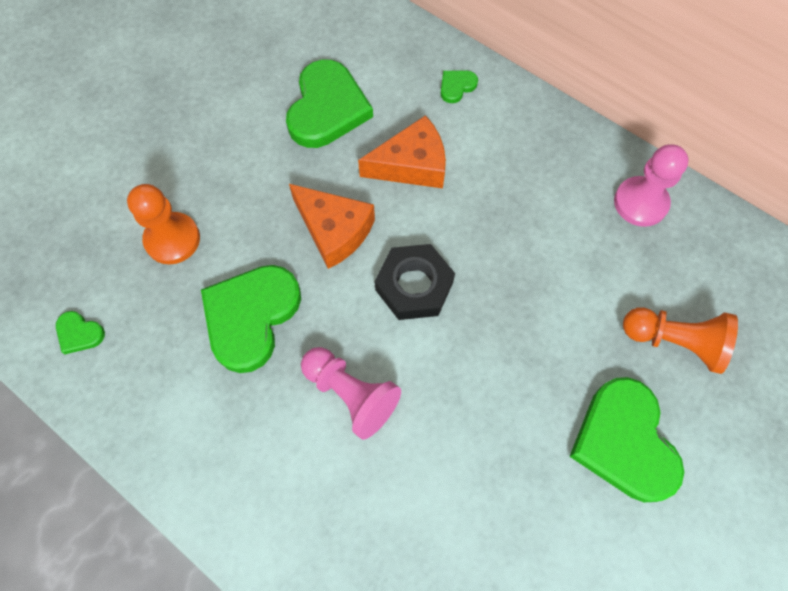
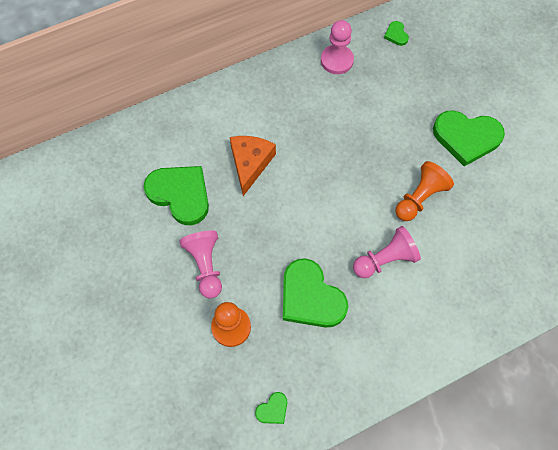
camera: 65 degrees left, 0 degrees up
(243, 177) = (205, 266): none -> pink pawn
(334, 230) = (274, 226): orange cheese -> none
(414, 286) = (333, 197): black nut -> none
(456, 86) = (206, 114): green heart -> green heart (396, 35)
(674, 341) = (423, 88): orange pawn -> orange pawn (419, 198)

